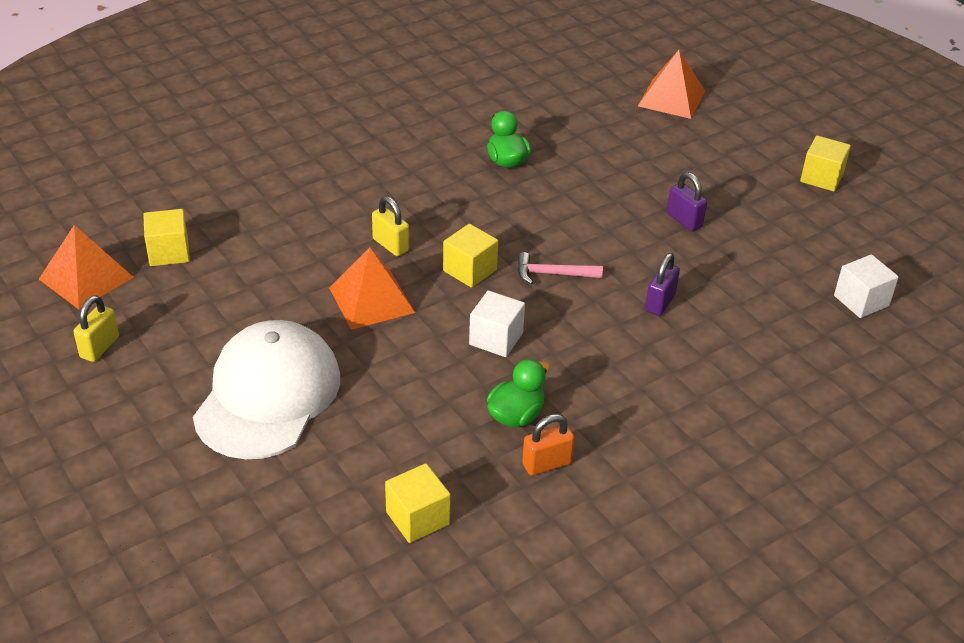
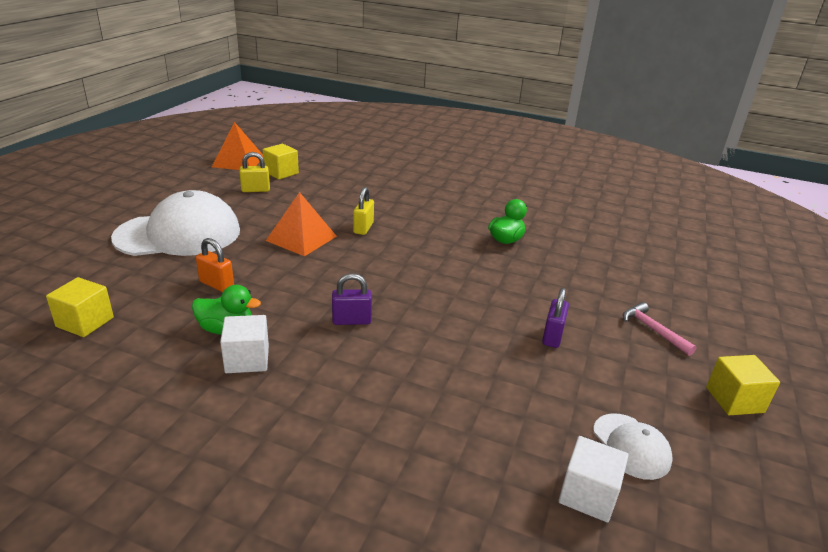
camera: 55 degrees right, 10 degrees down
(100, 347) = (184, 180): yellow padlock -> yellow padlock (255, 190)
(470, 270) = (370, 262): yellow cube -> none
(496, 339) = (307, 294): white cube -> white cube (247, 359)
(547, 464) = (178, 361): orange padlock -> orange padlock (216, 284)
(553, 274) = (406, 295): pink hammer -> pink hammer (653, 330)
(660, 303) = (430, 357): purple padlock -> purple padlock (351, 321)
(671, 98) = (694, 282): orange pyramid -> none
(832, 255) = (631, 446): none -> white cap

